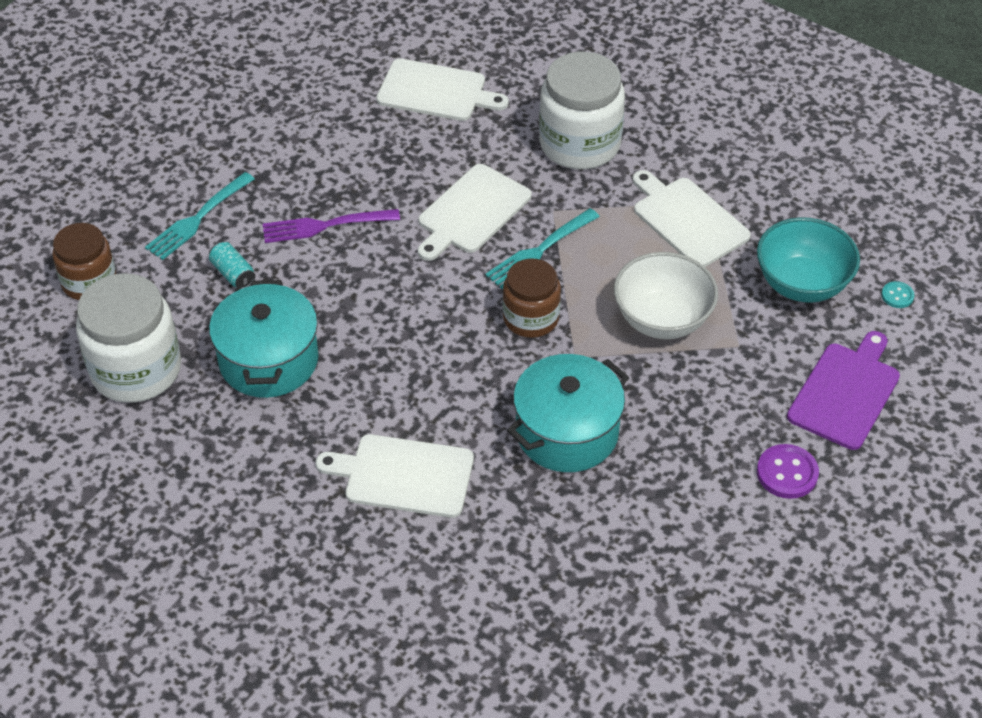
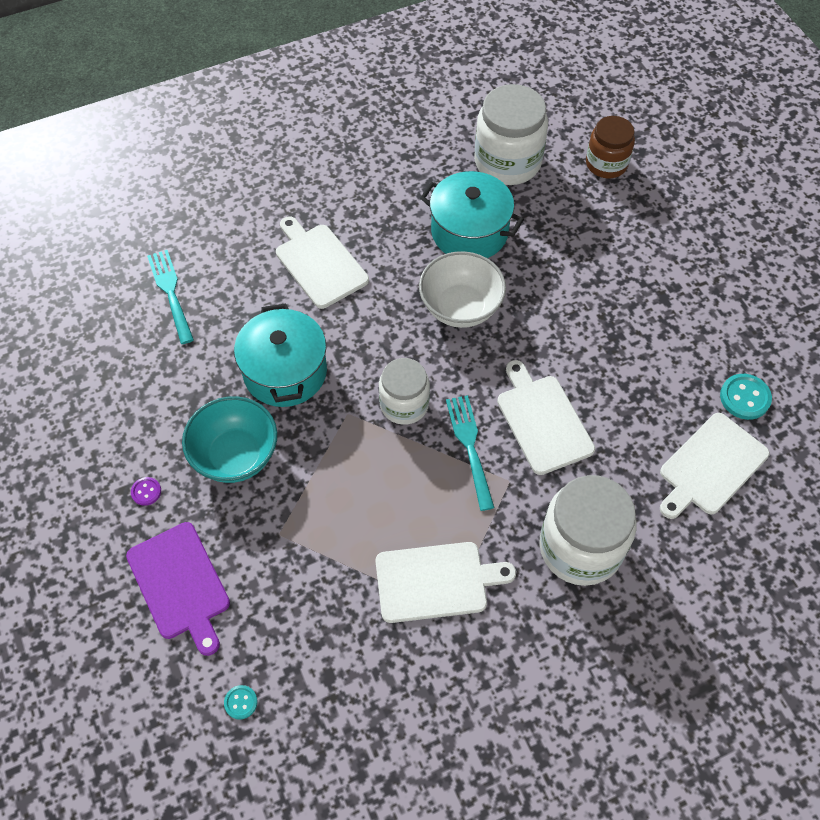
camera: 120 degrees right, 10 degrees up
(198, 218) = (638, 243): turquoise fork -> turquoise fork (171, 293)
(233, 274) = (566, 243): turquoise can -> none
(326, 225) = (584, 317): purple fork -> none
(345, 91) = (744, 398): none -> turquoise button
(404, 475) = (319, 263): white cutting board -> white cutting board turned 75 degrees counterclockwise
(531, 318) = (404, 404): brown jar -> white jar
(662, 319) = (342, 494): white bowl -> white bowl (460, 308)
(787, 473) = (146, 492): purple button -> purple button, size x0.57
(802, 284) = (306, 629): turquoise bowl -> turquoise bowl (236, 455)

